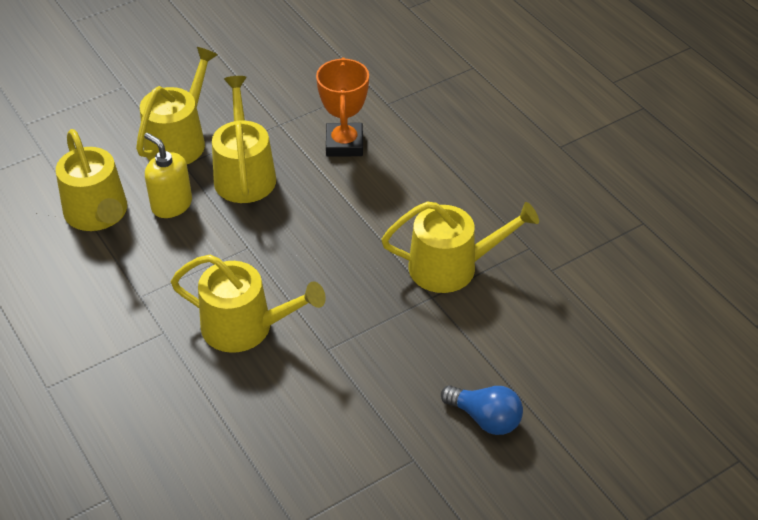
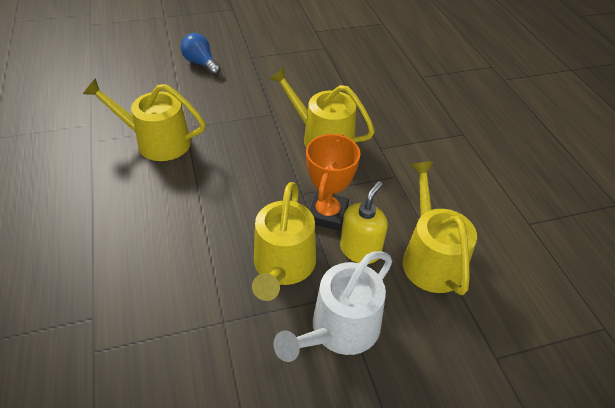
camera: 165 degrees left, 0 degrees up
(171, 205) = (360, 250): yellow soap dispenser -> yellow soap dispenser turned 120 degrees counterclockwise
(179, 140) = (340, 329): yellow watering can -> white watering can
(344, 144) = (170, 275): orange trophy -> orange trophy (327, 214)

